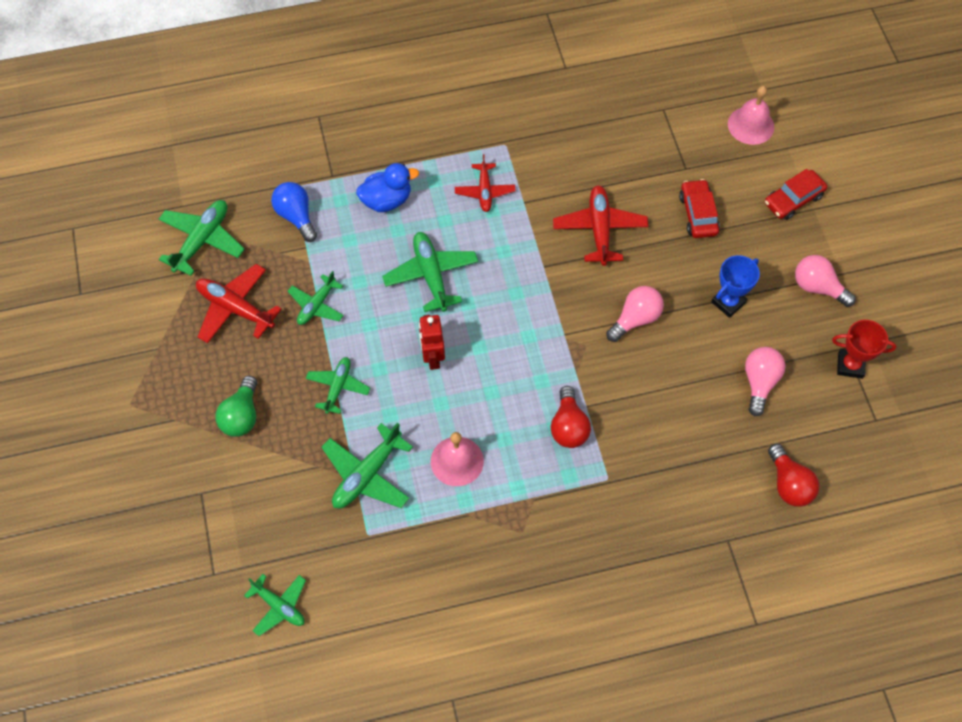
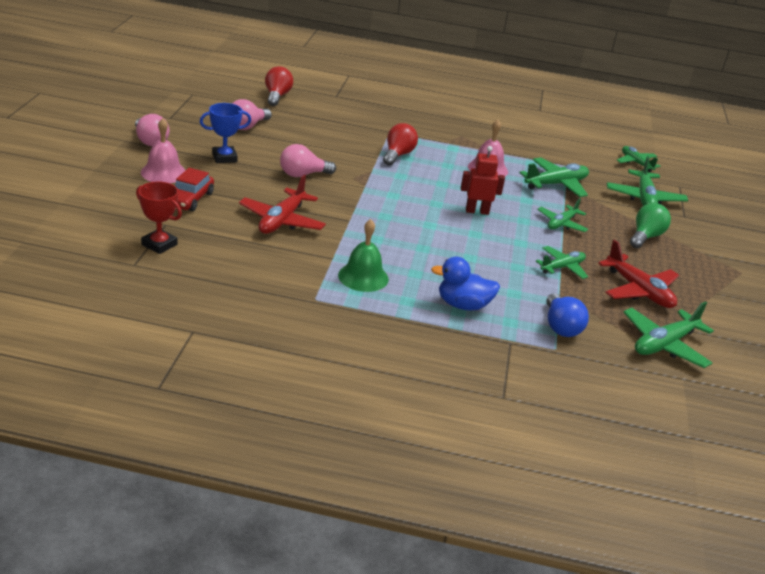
camera: 160 degrees left, 30 degrees down
(431, 275) = (450, 248): green plane -> green plane (644, 198)
(432, 357) = (477, 211): red robot -> red robot turned 105 degrees counterclockwise
(484, 191) = (363, 277): red plane -> green bell
(751, 125) = (70, 225): pink bell -> pink bell (163, 172)
(793, 200) = (102, 178): red car -> none
(850, 365) = (178, 112): red trophy -> red trophy (159, 244)

